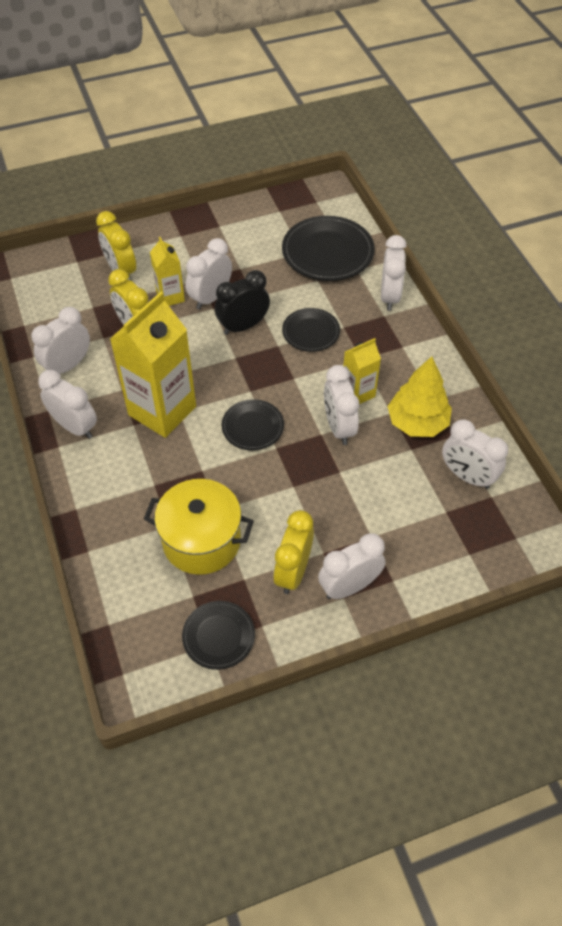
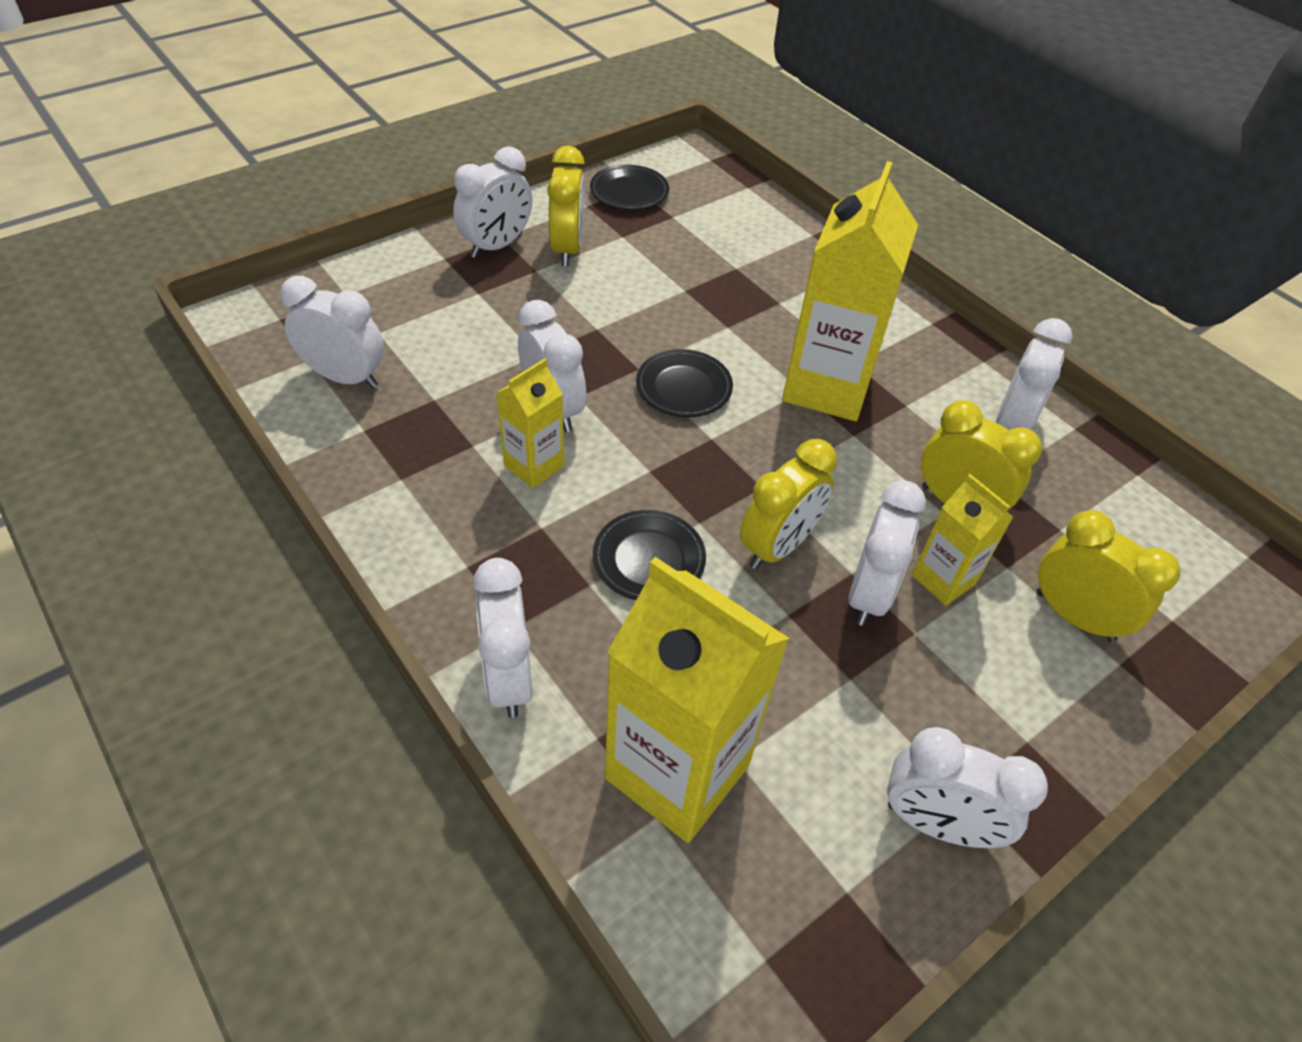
camera: 160 degrees right, 5 degrees down
(75, 427) = (930, 347): white clock -> white clock (936, 823)
(201, 541) = (688, 260): yellow pot -> none
(243, 326) = (777, 546): black clock -> yellow clock
(327, 253) = (677, 771): black plate -> yellow carton
(417, 422) = (427, 437): yellow tree -> none

